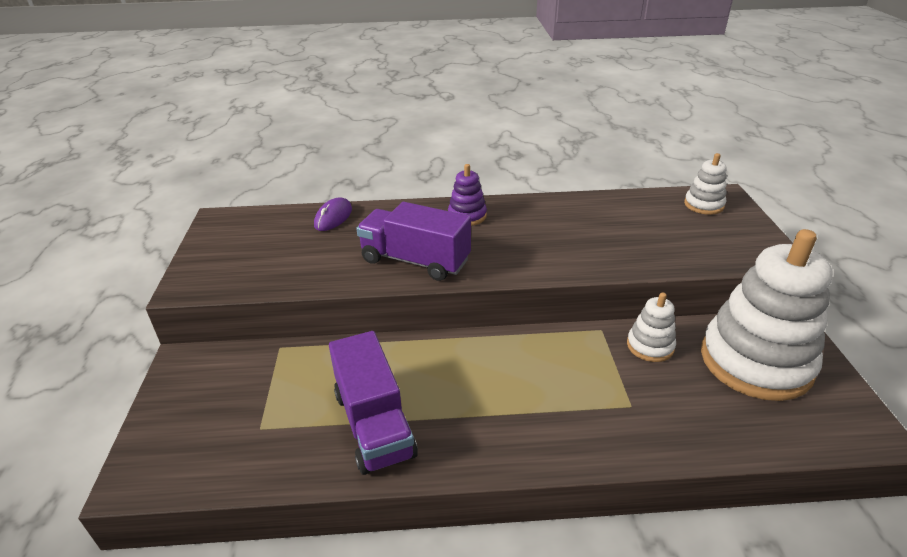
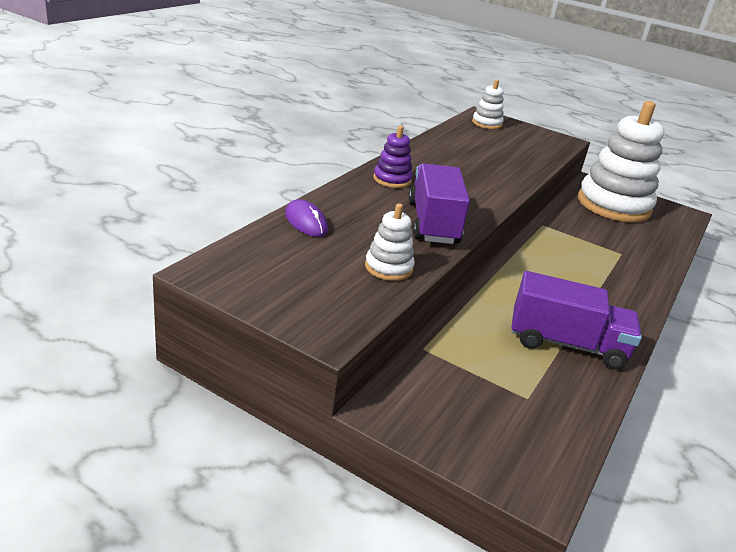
camera: 60 degrees left, 5 degrees down
(415, 261) = (433, 223): purple truck -> purple truck turned 120 degrees clockwise
(650, 346) = (573, 221): white stacking toy -> white stacking toy (388, 267)

